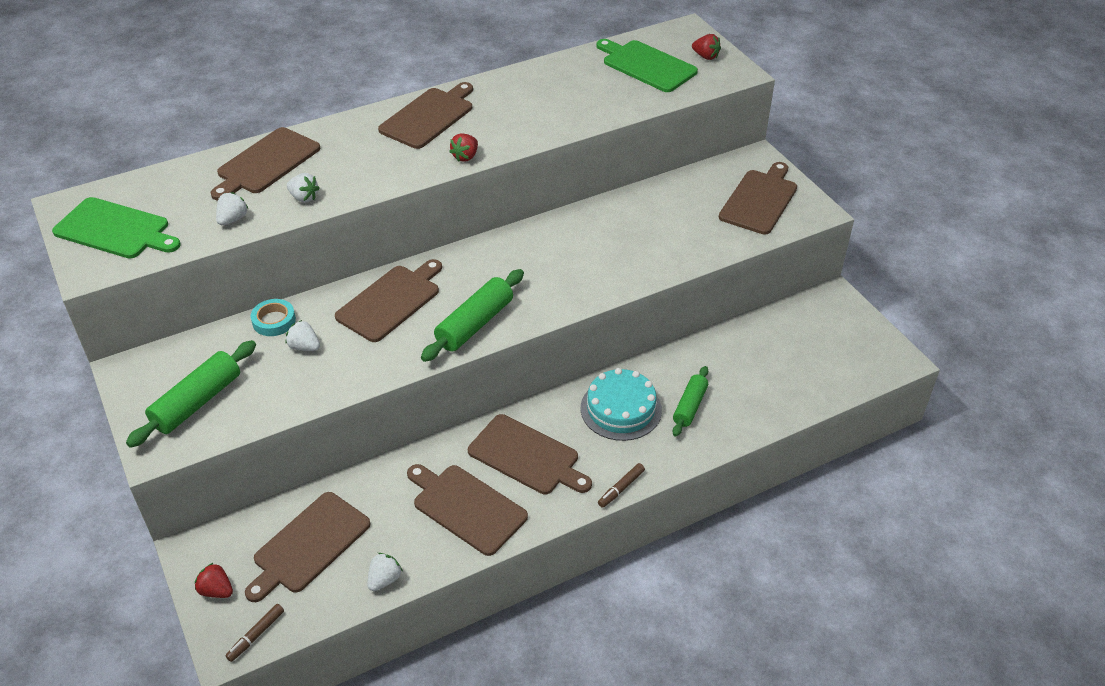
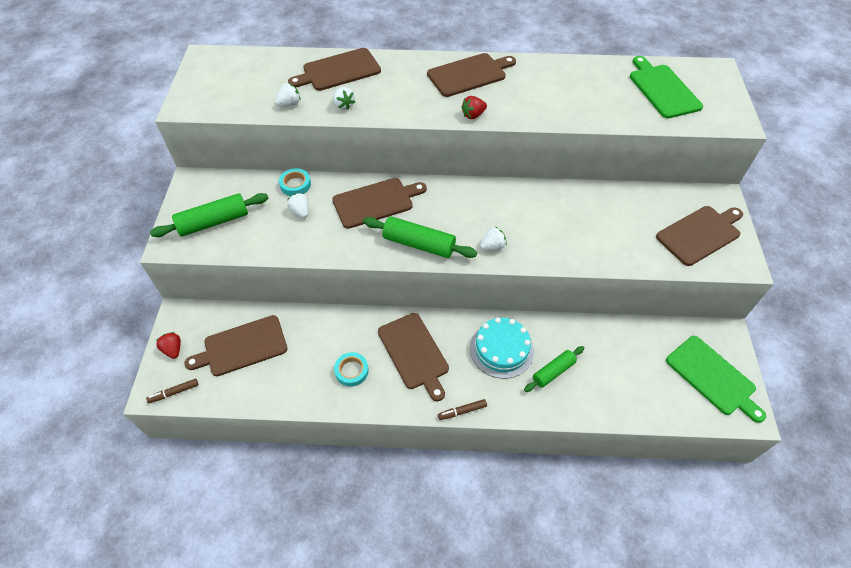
camera: 30 degrees right, 10 degrees up
(115, 229) = (217, 84): green cutting board -> green cutting board (712, 377)
(384, 579) = (269, 396): white strawberry -> white strawberry (492, 246)
(466, 507) = (351, 371): brown cutting board -> turquoise tape
(475, 324) = (419, 244): green rolling pin -> green rolling pin turned 45 degrees clockwise
(705, 56) = (718, 98): red strawberry -> none

